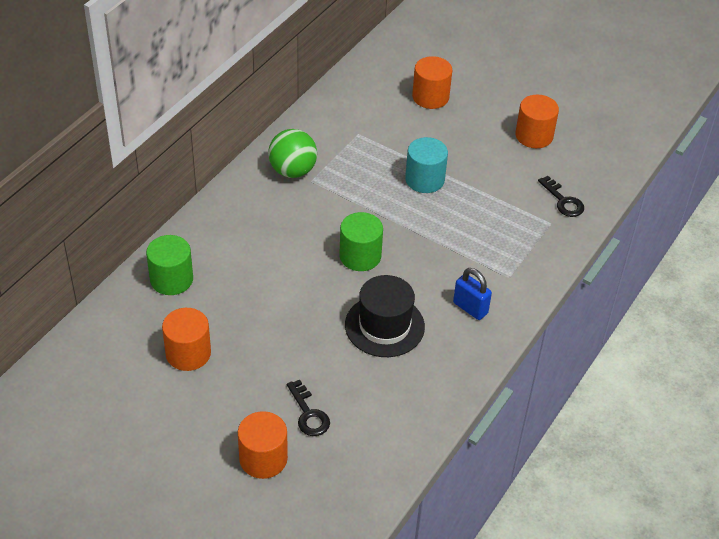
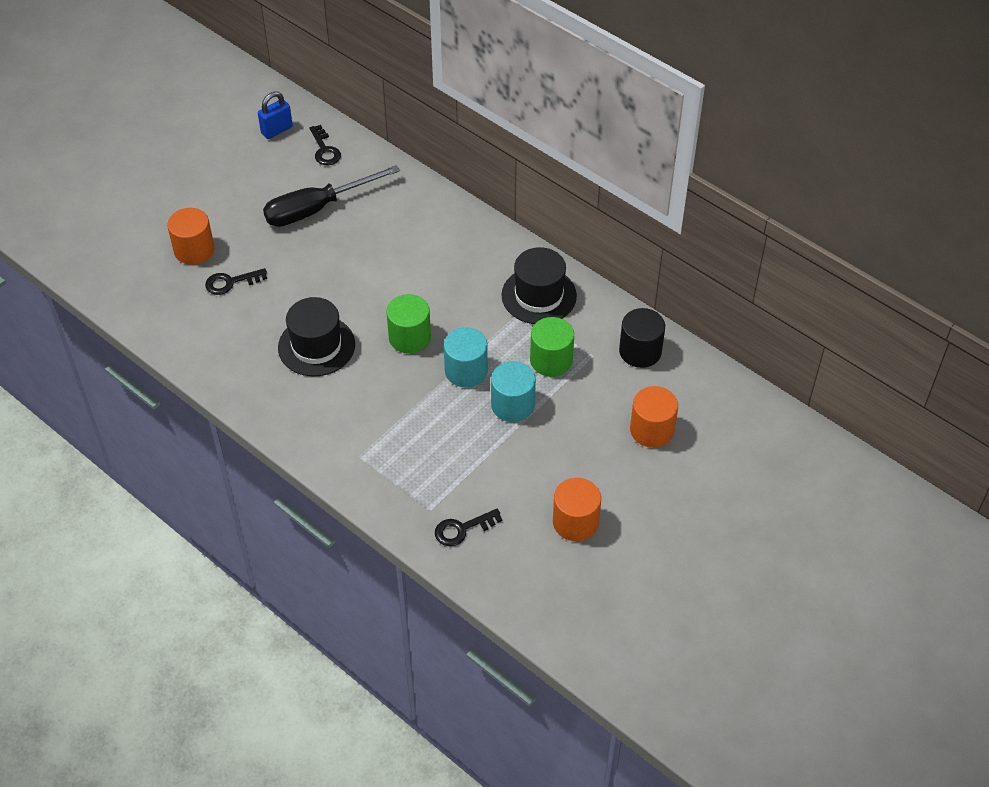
camera: 100 degrees right, 5 degrees up
(91, 360) = (324, 150): none -> black key
(171, 279) = (405, 200): green cylinder -> green cylinder (551, 360)
(188, 353) = (317, 208): orange cylinder -> black screwdriver
(292, 171) = (539, 295): green ball -> black hat
(348, 106) = (640, 351): none -> black cylinder
(393, 213) = (466, 371): none -> turquoise cylinder
(470, 308) = (323, 416): blue padlock -> blue padlock (277, 130)

